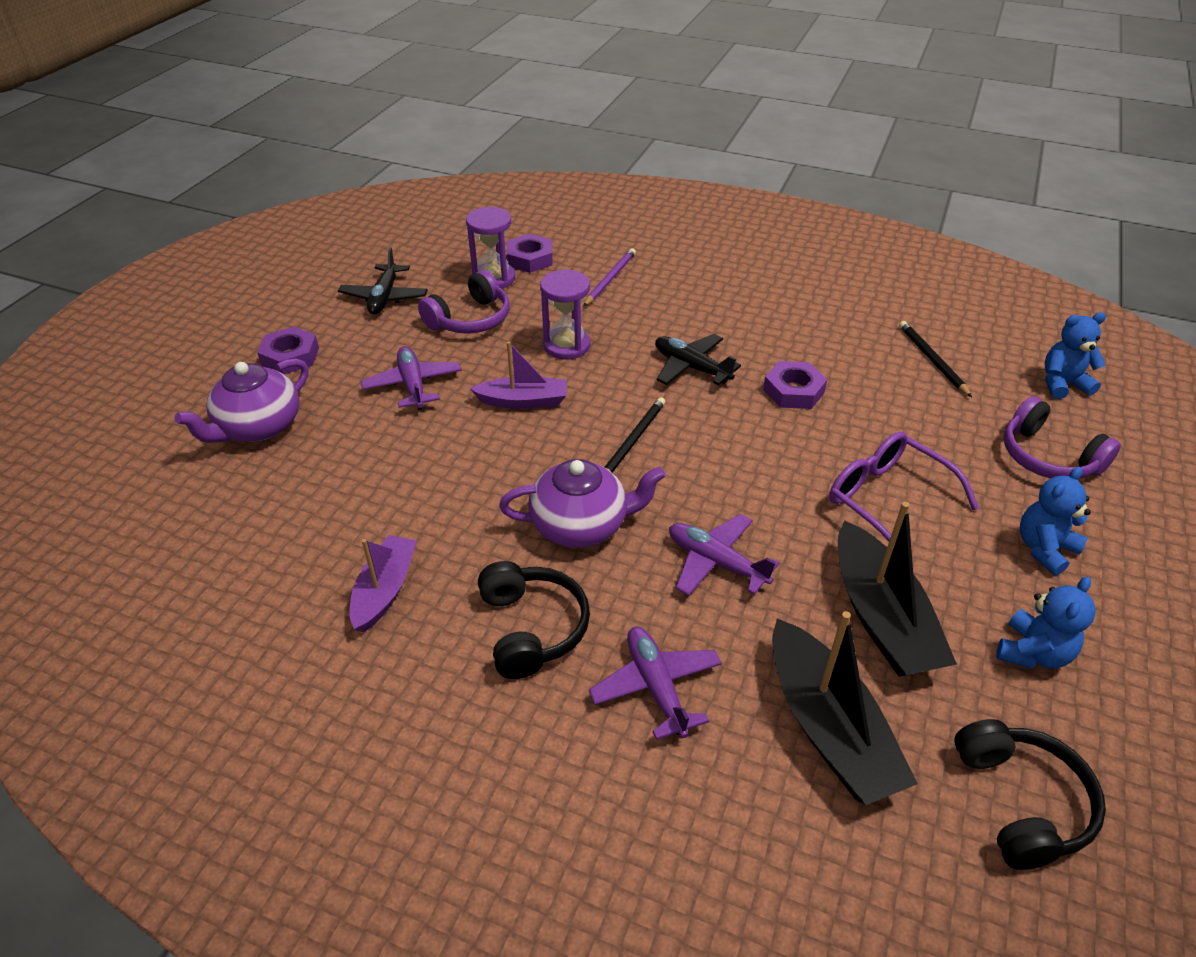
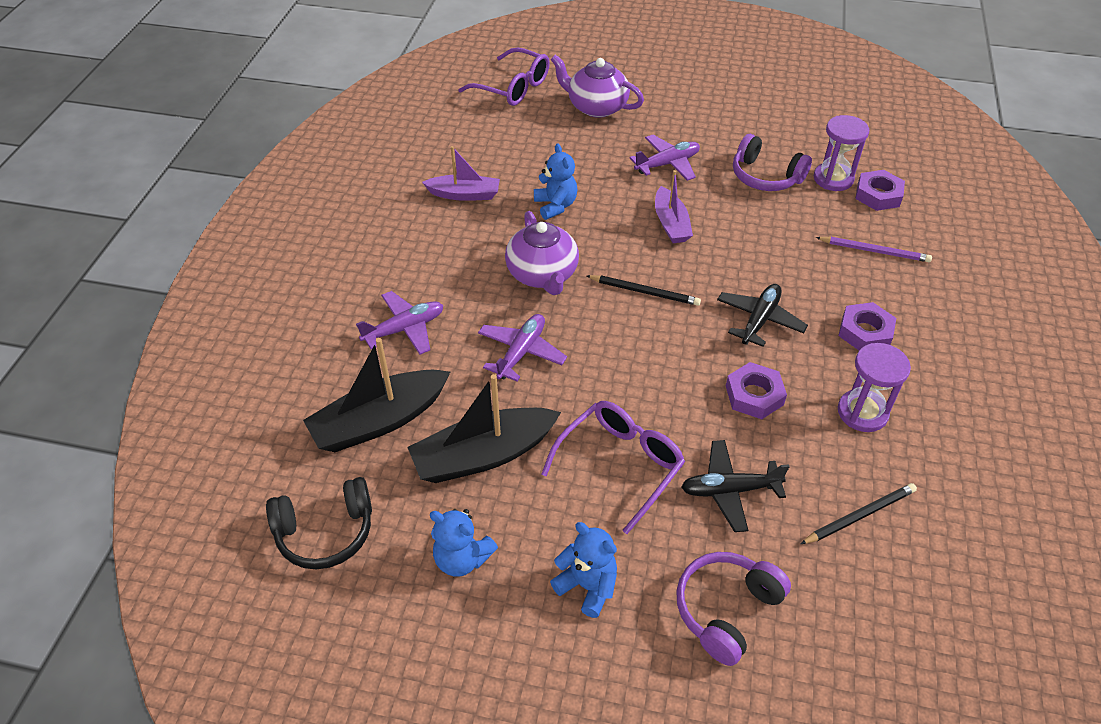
camera: 80 degrees right, 5 degrees up
(152, 506) = (513, 88): none -> purple glasses
(290, 356) = (676, 100): purple nut -> purple nut (865, 332)
(384, 297) = (772, 126): black plane -> black plane (729, 490)
(532, 628) = (444, 264): black headphones -> none
(566, 345) = (755, 237): purple hourglass -> purple hourglass (862, 412)
(1062, 384) = (871, 648): blue teddy bear -> blue teddy bear (555, 206)

